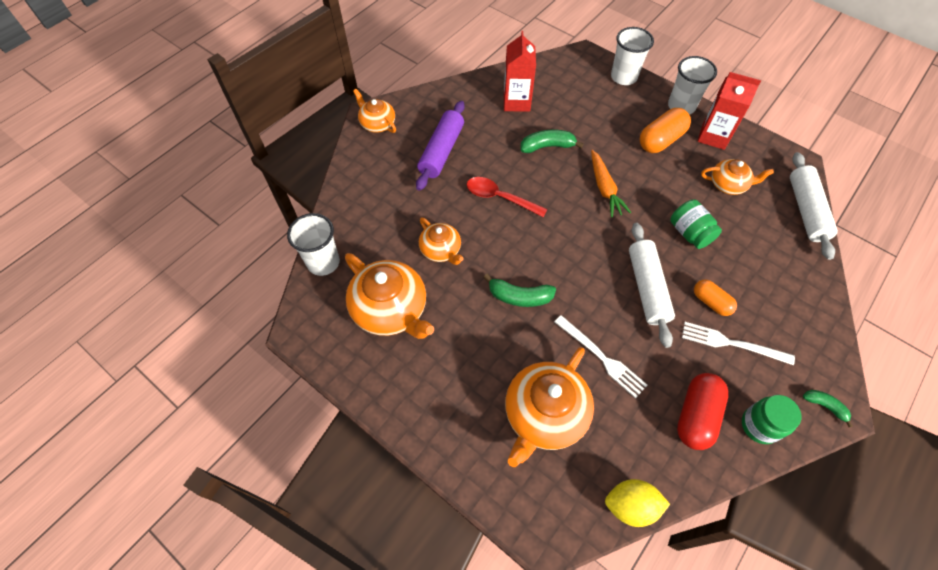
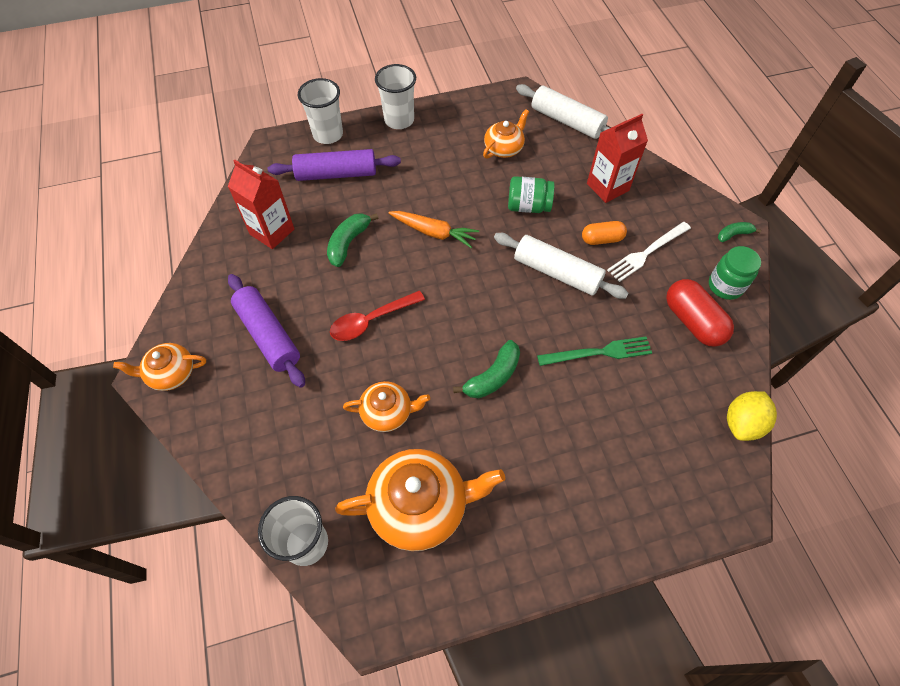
camera: 55 degrees left, 0 degrees up
(544, 415) = (624, 435): orange teapot -> none
(596, 103) = (336, 174): none -> purple rolling pin
(601, 357) = (598, 352): white fork -> green fork
(661, 140) = (420, 158): orange capsule -> none
(713, 136) = (449, 123): red carton -> red carton (607, 187)

